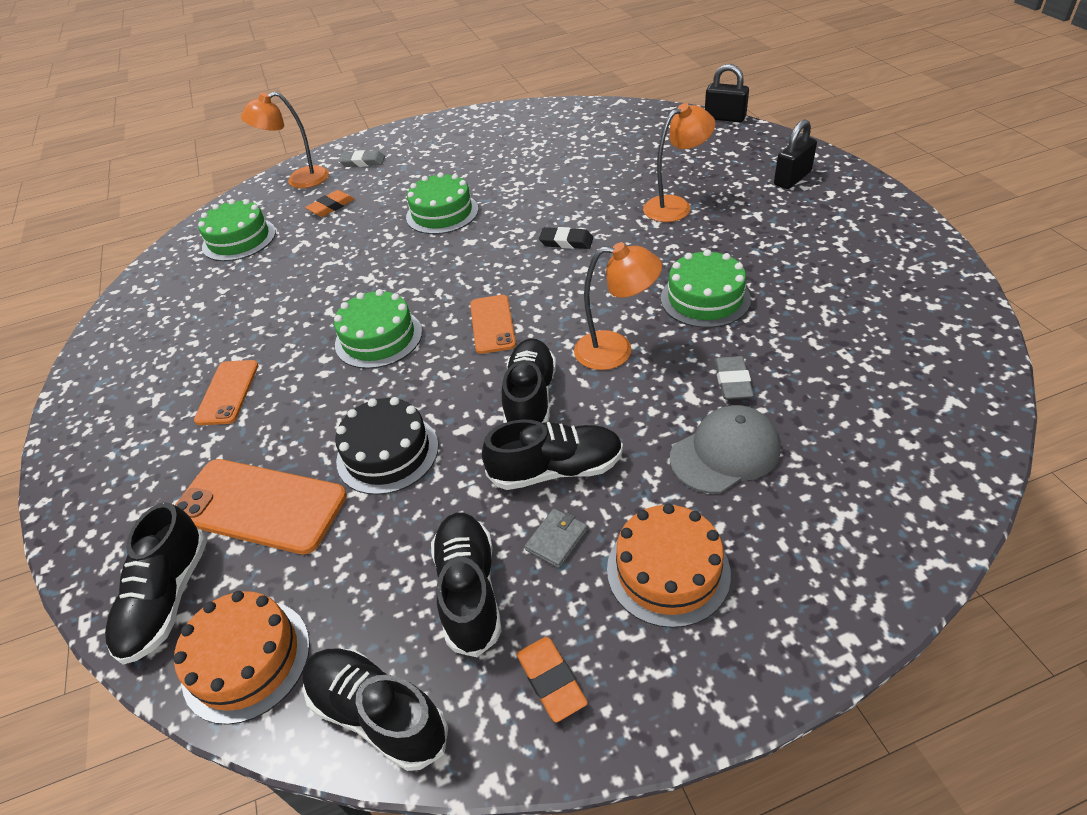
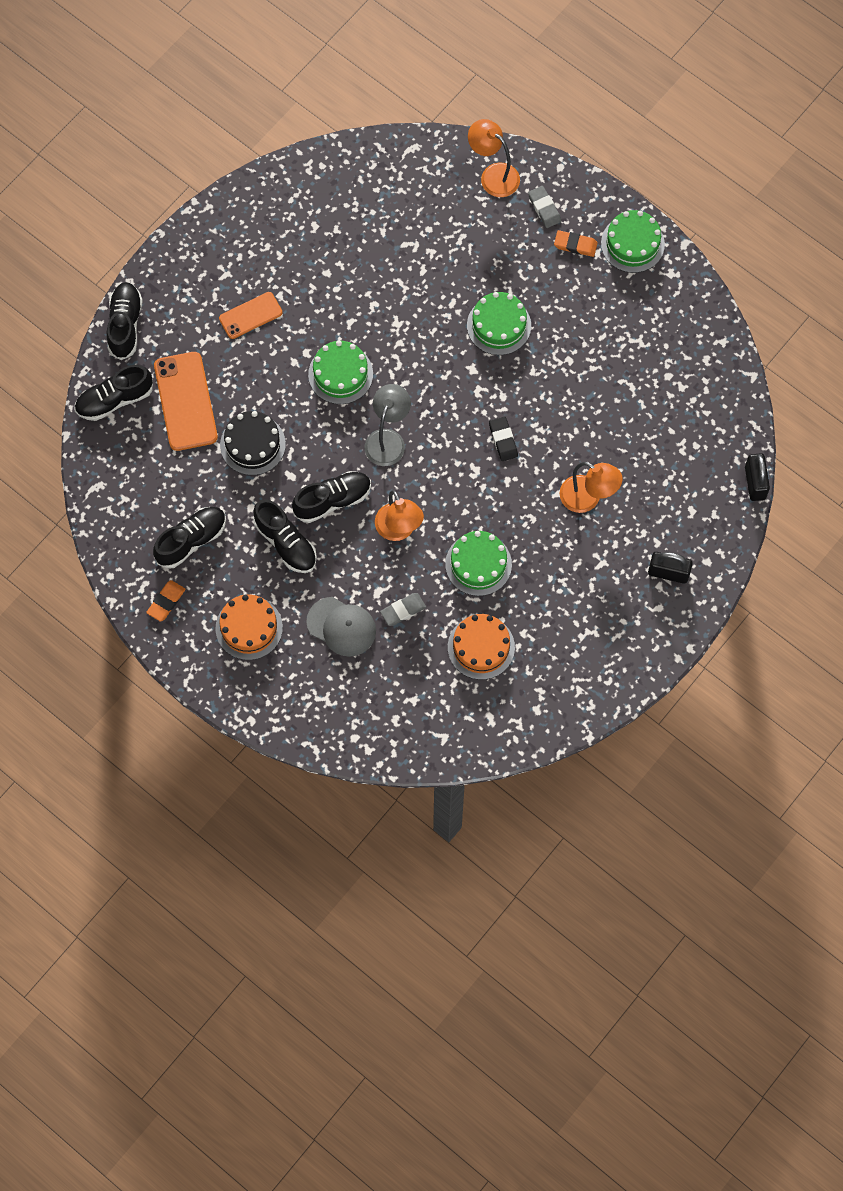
camera: 55 degrees right, 25 degrees up
(239, 239) = (396, 192): green cake -> green cake (632, 244)
(246, 660) = (107, 462): orange cake -> orange cake (481, 647)
(331, 207) = (468, 231): orange eraser -> orange eraser (575, 245)
(378, 714) = (114, 537): black shoe -> black shoe (125, 325)
(492, 324) = (388, 439): orange phone -> grey lamp
(556, 539) = (241, 566): grey wallet -> none

